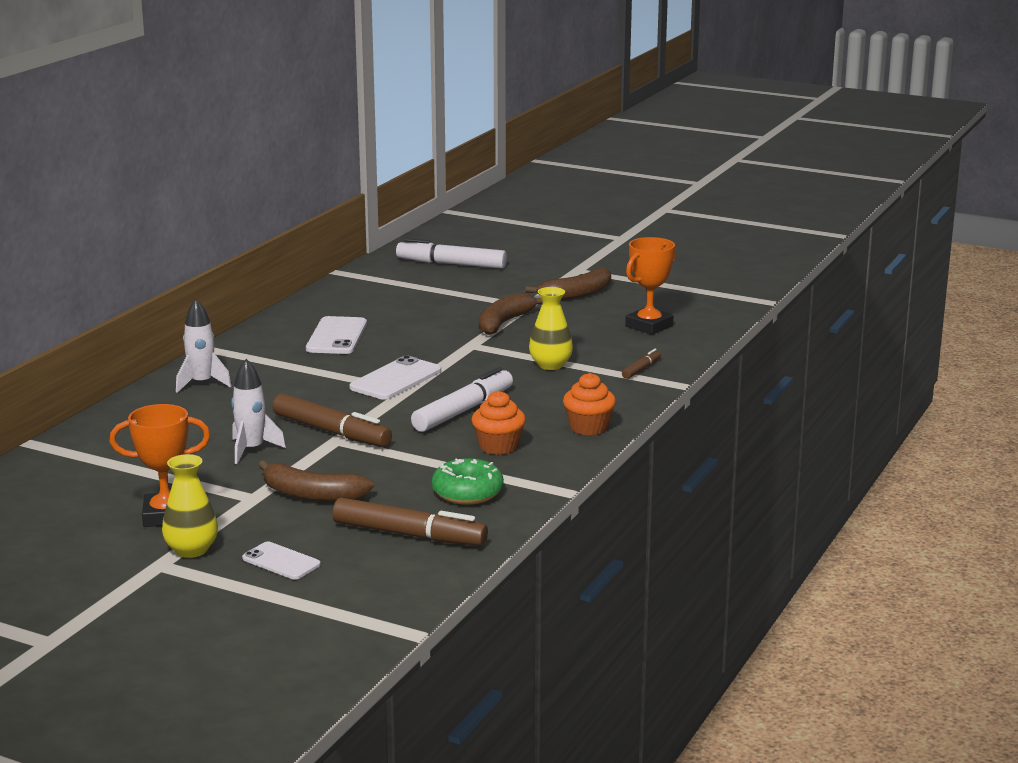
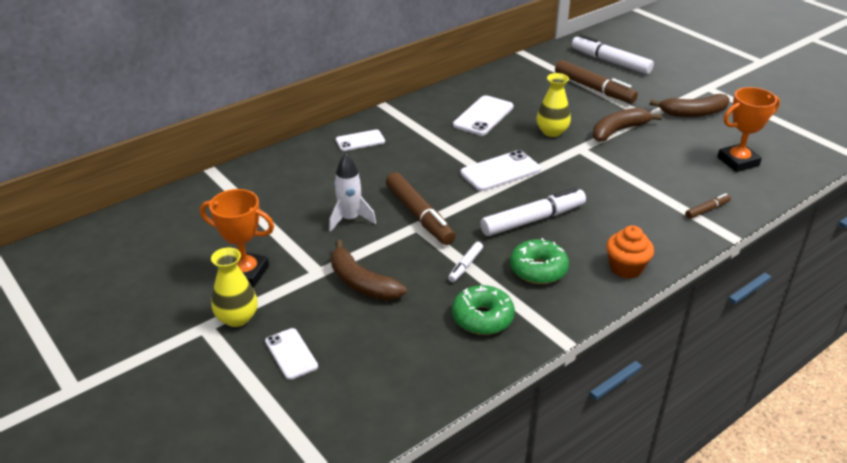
camera: 25 degrees right, 15 degrees up
(202, 383) = (360, 141): white rocket -> white phone
(409, 535) = (406, 355): brown marker -> brown marker (594, 89)
(417, 459) = (465, 265): none -> white marker
(498, 446) = (538, 269): orange cupcake -> green donut
(550, 365) = (631, 186): yellow vase -> yellow vase (552, 132)

